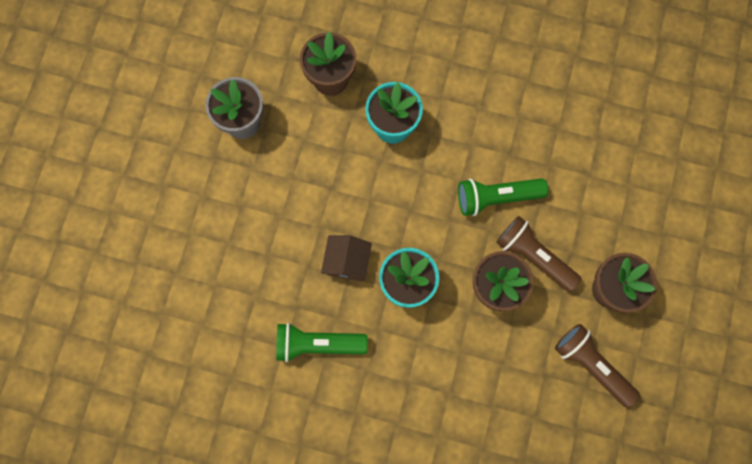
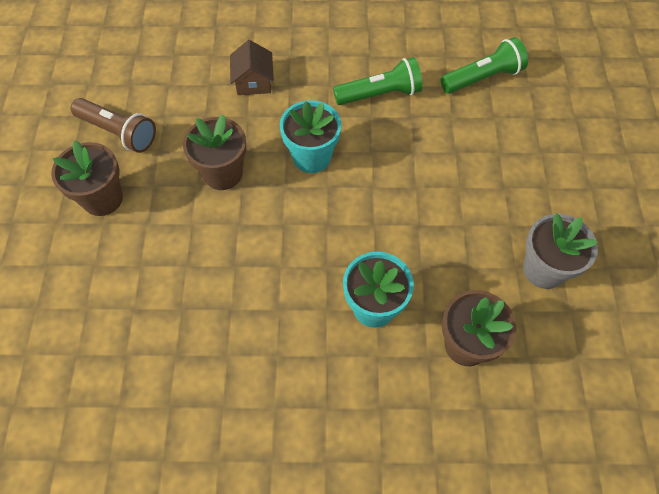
camera: 165 degrees right, 15 degrees down
(347, 262) = (377, 163): brown house -> brown house (253, 82)
(496, 198) = (237, 258): green flashlight -> green flashlight (483, 78)
(533, 256) = (187, 211): brown flashlight -> none

